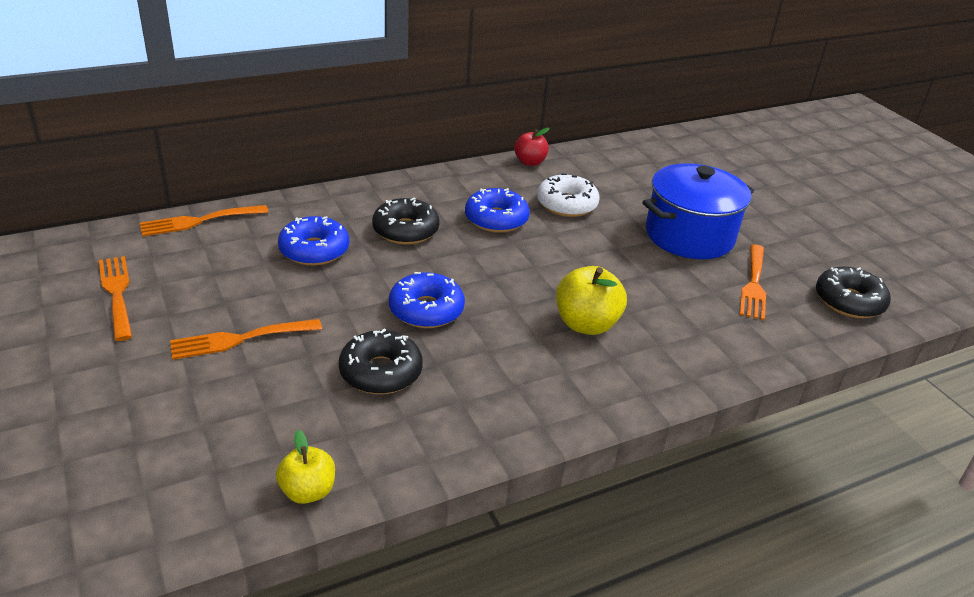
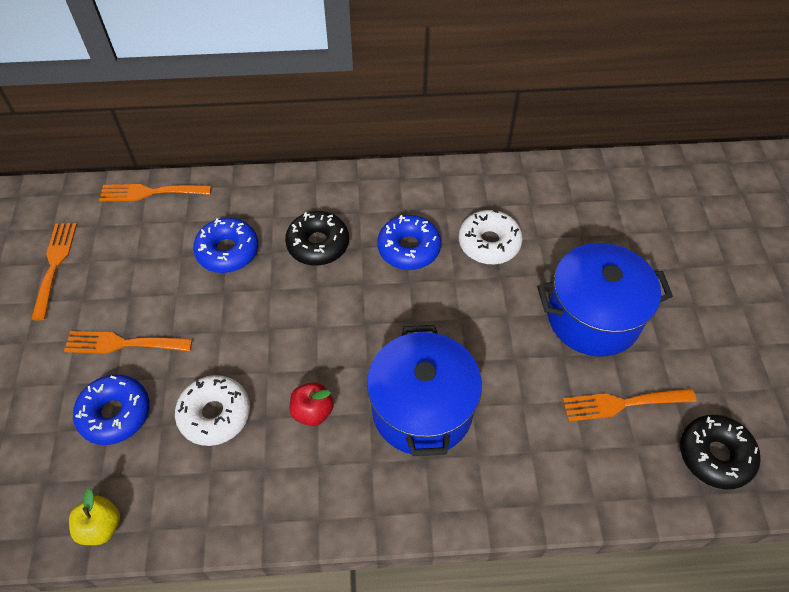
camera: 25 degrees right, 20 degrees up
(381, 372) = (215, 414): black donut -> white donut
(426, 310) = (287, 351): blue donut -> blue donut (115, 414)
(530, 162) = (483, 174): red apple -> red apple (312, 412)
(586, 324) = (422, 409): yellow apple -> blue pot
(754, 285) = (622, 404): orange fork -> orange fork turned 45 degrees clockwise

